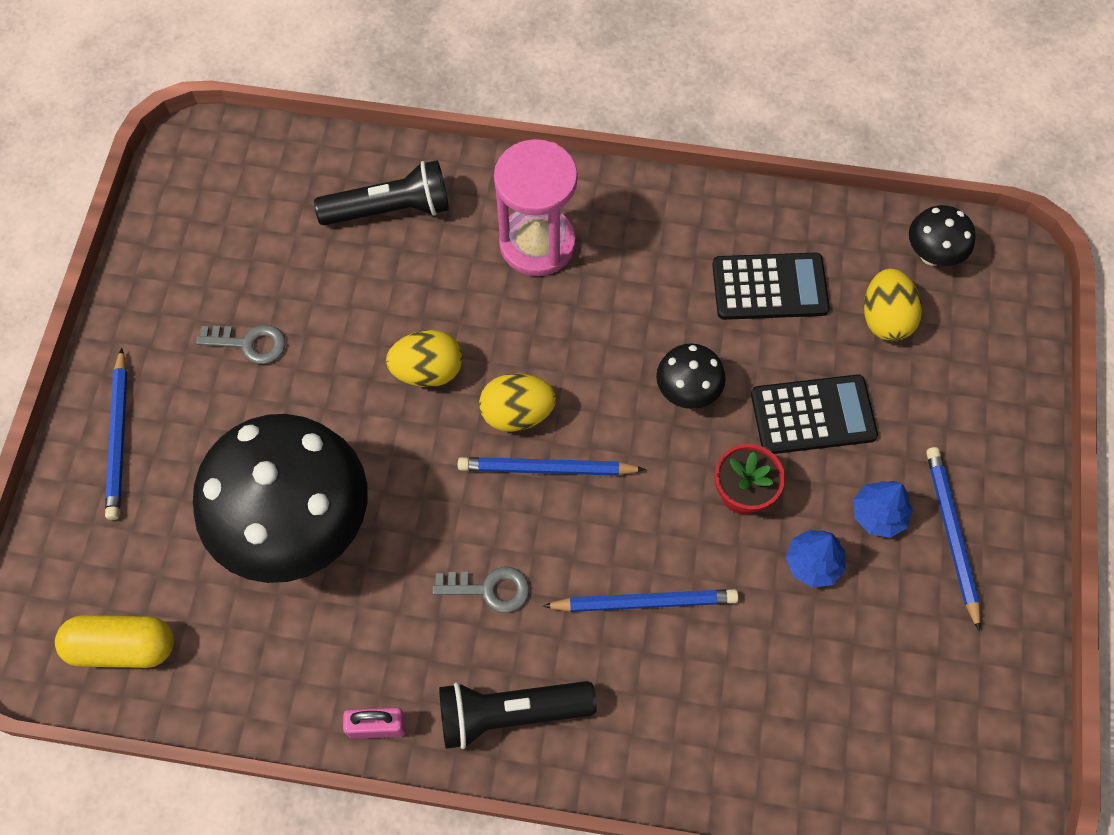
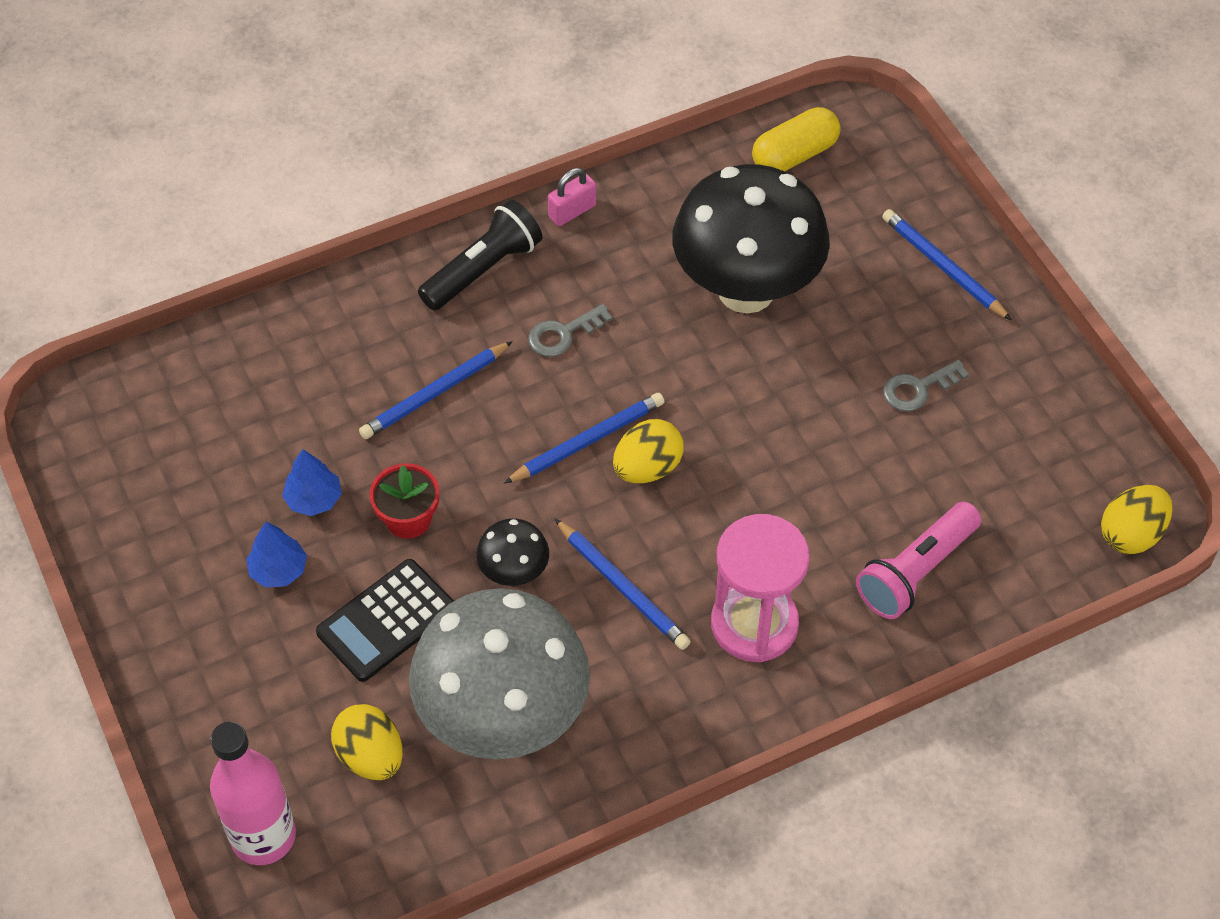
camera: 145 degrees right, 10 degrees down
(390, 209) = (915, 571): black flashlight -> pink flashlight
(428, 371) = (751, 456): yellow egg -> yellow egg (1131, 534)
(769, 287) = (503, 718): black calculator -> grey mushroom
(932, 255) = (360, 856): black mushroom -> none
(951, 535) = (204, 591): blue pencil -> blue pencil (622, 587)
(996, 308) = (263, 836): none -> pink bottle

